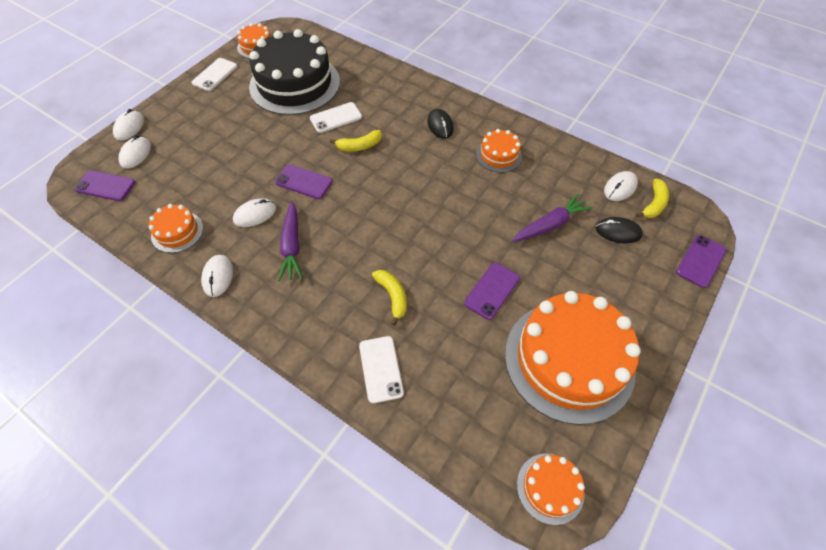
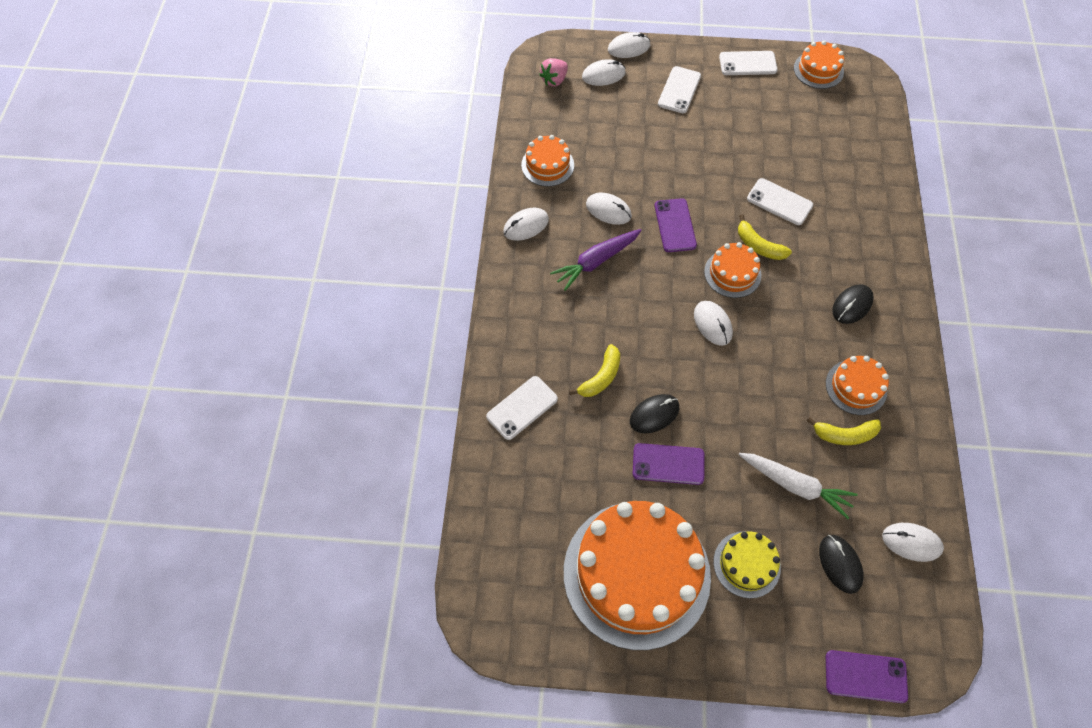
camera: 60 degrees right, 5 degrees up
(105, 186) = (554, 80): purple phone -> pink strawberry
(196, 119) = (679, 90): none -> white phone
(295, 84) = (795, 137): black cake -> none
(399, 203) = (712, 324): none -> white mouse
(447, 278) = (654, 414): none -> black mouse
(550, 225) = (795, 485): purple carrot -> white carrot
(550, 488) = (496, 607): orange cake -> orange cake (732, 273)
(594, 284) = (746, 564): none -> yellow cake
(654, 204) = (915, 592): yellow banana -> yellow banana (844, 435)

